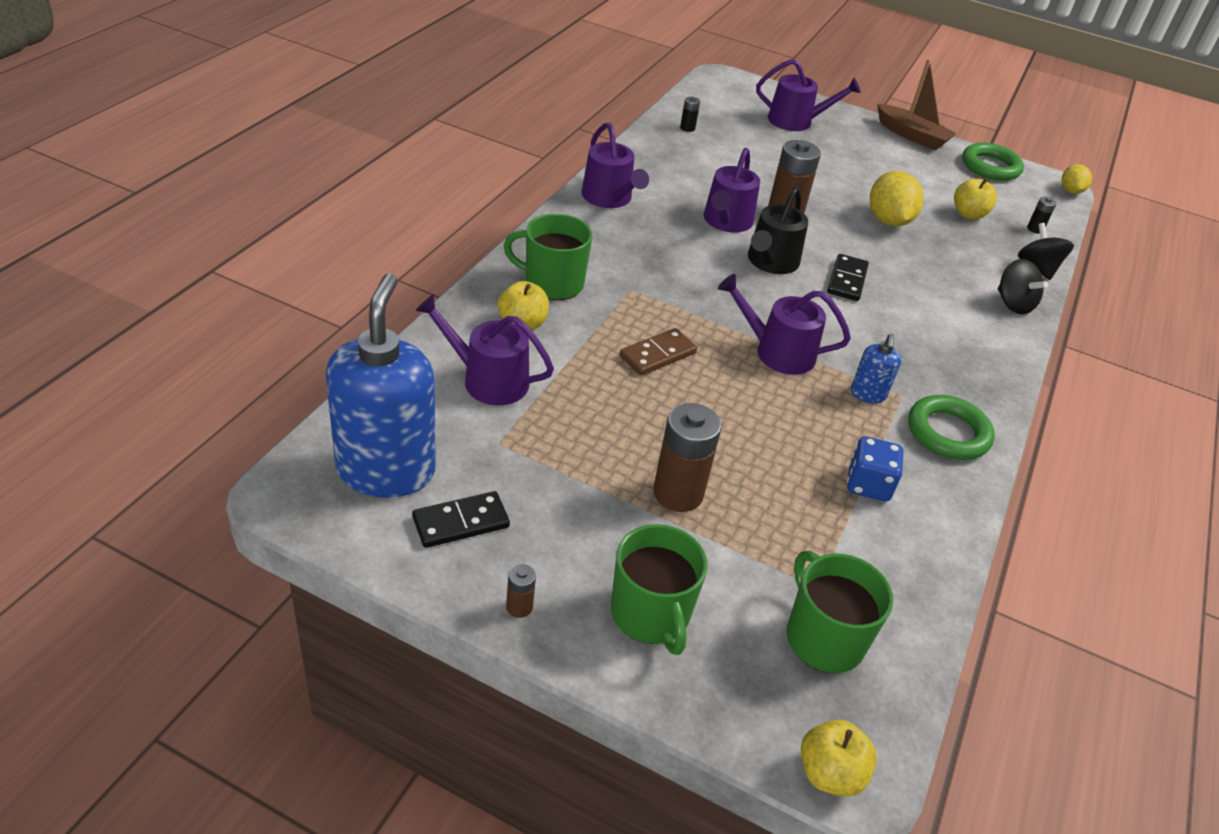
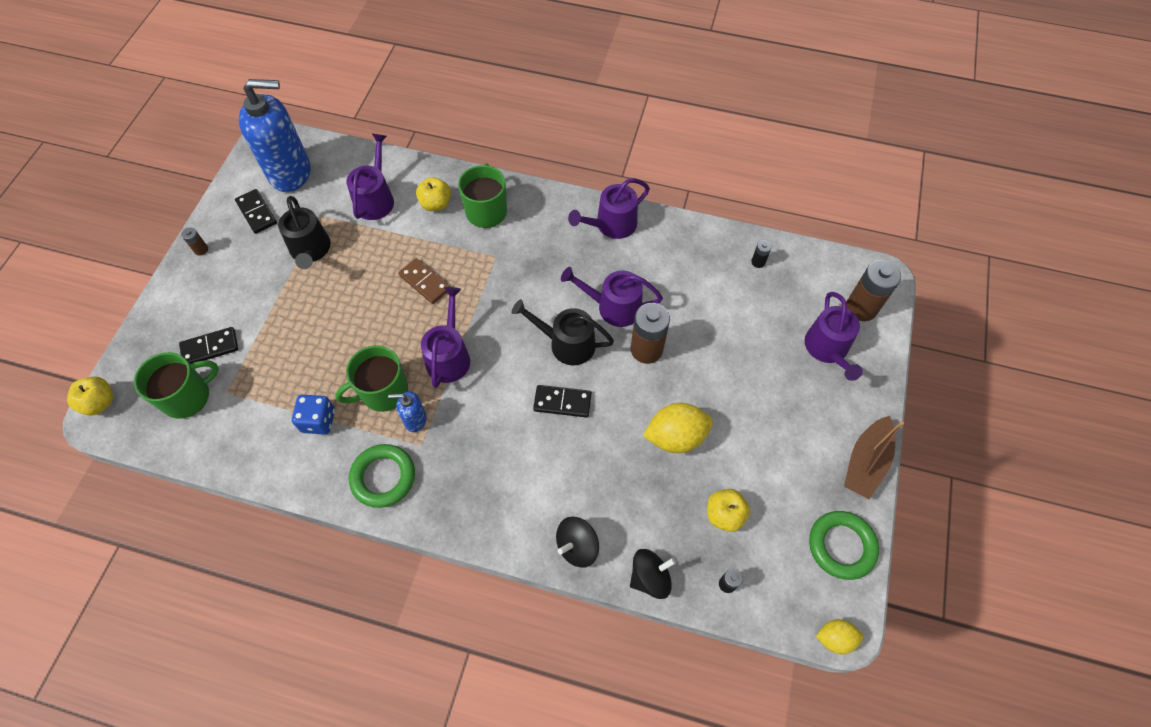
camera: 85 degrees right, 20 degrees up
(566, 462) = (310, 250): none -> black watering can
(650, 614) = (200, 308): green mug -> green mug (383, 391)
(678, 493) = (293, 310): brown battery -> brown battery (861, 308)
(732, 603) = (210, 347): none -> black domino

